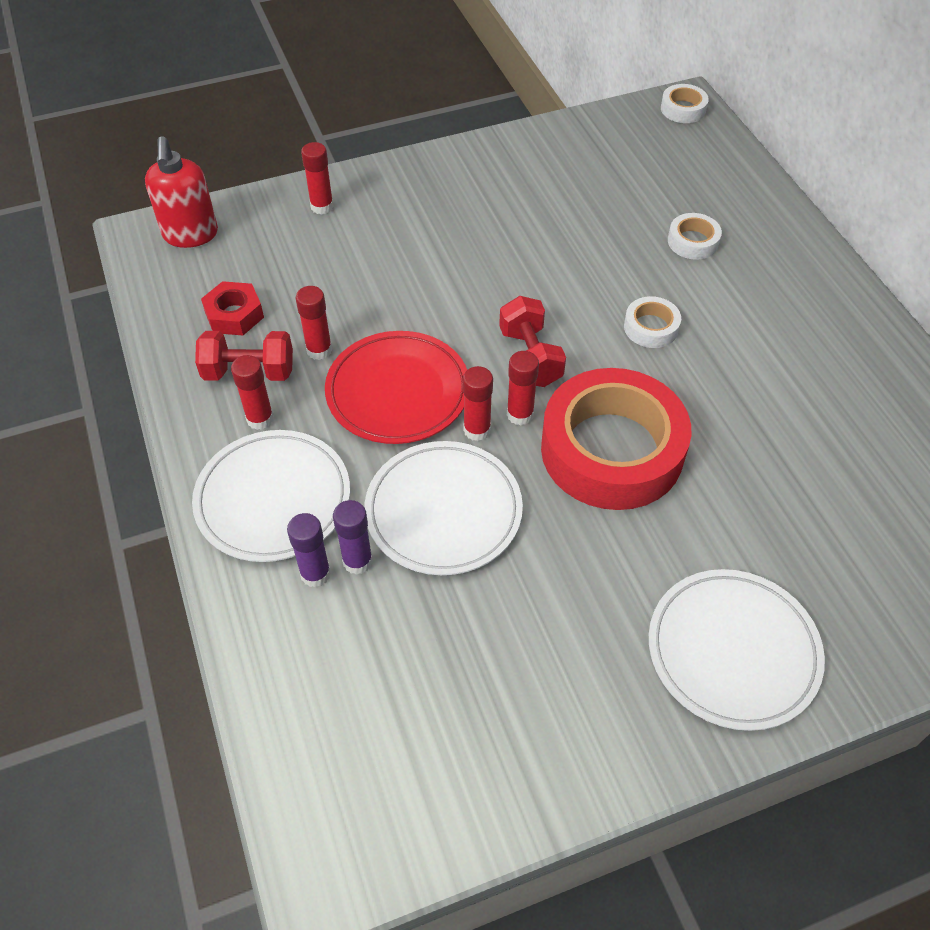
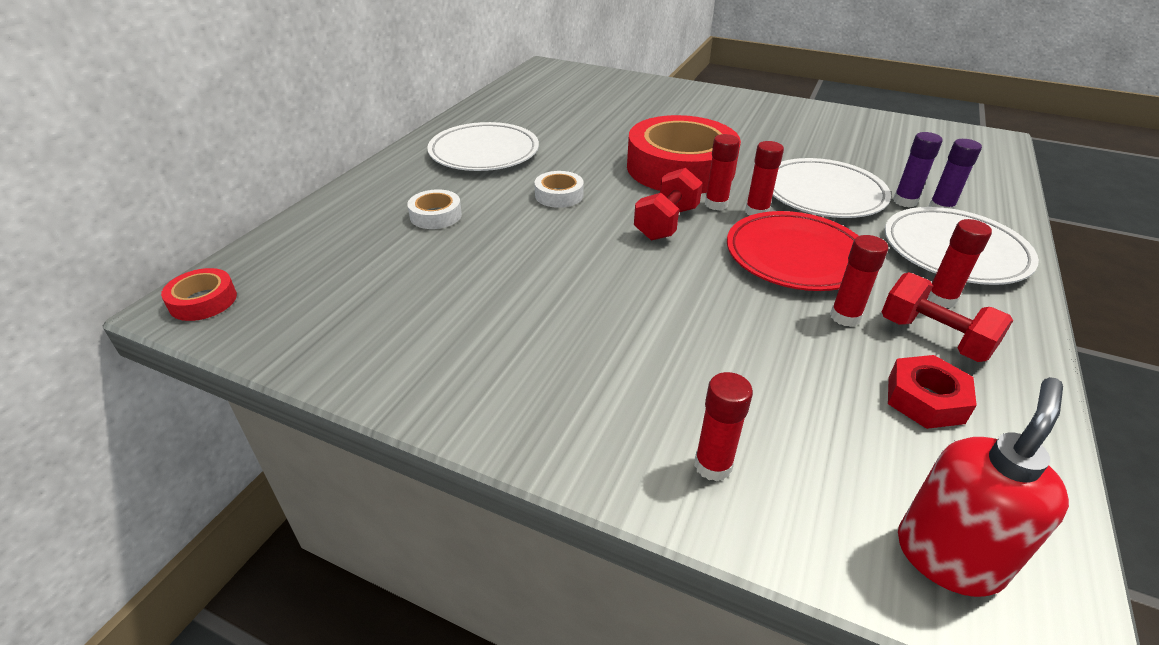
camera: 135 degrees left, 15 degrees down
(683, 109) = (203, 301): white tape -> red tape
(733, 651) = (723, 106): white plate -> white plate (484, 152)

